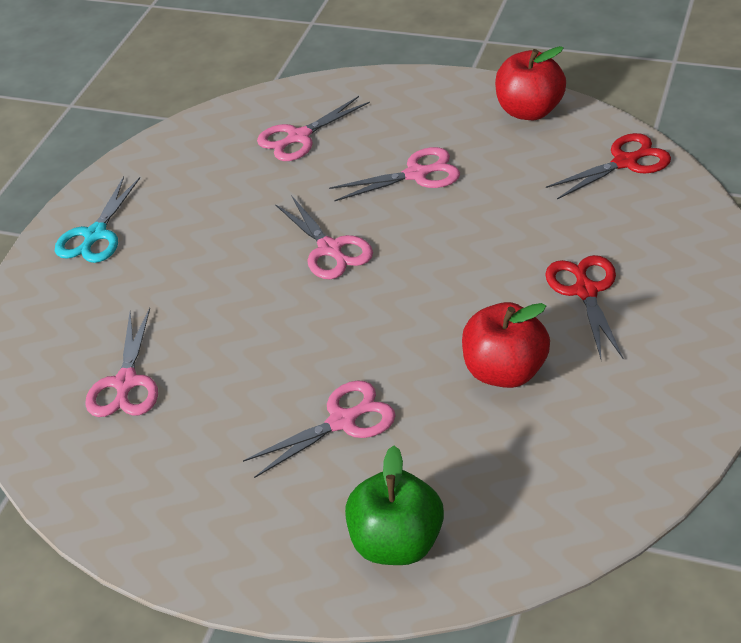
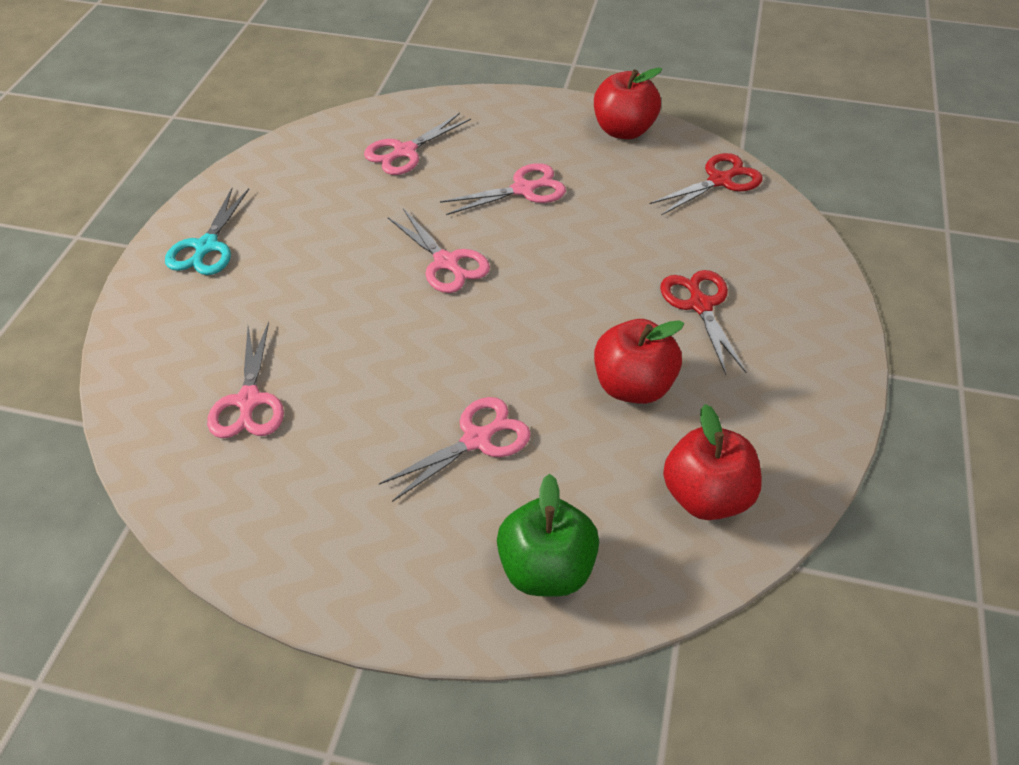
camera: 10 degrees left, 5 degrees up
(565, 478) = (706, 496): none -> red apple

